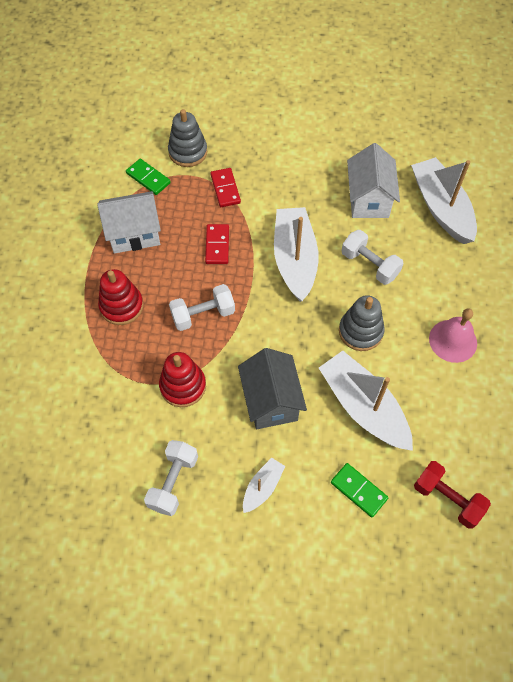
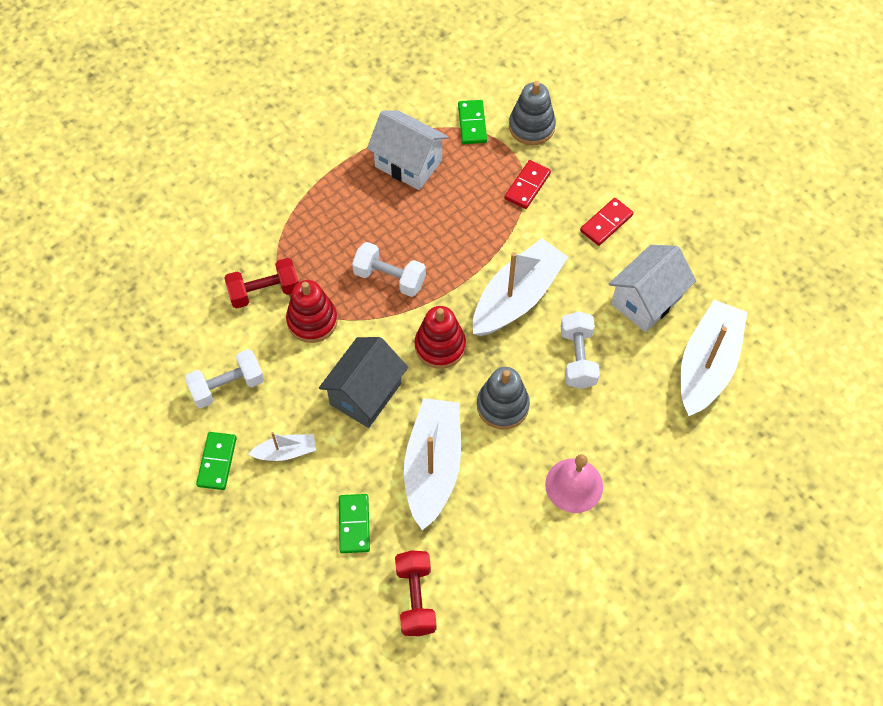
camera: 45 degrees right, 0 degrees up
(121, 306) = (334, 216): red stacking toy -> red stacking toy (440, 346)
(128, 396) = (264, 291): none -> red dumbbell
(217, 245) = (465, 230): red domino -> red domino (606, 223)
(224, 539) = (217, 462): none -> green domino

